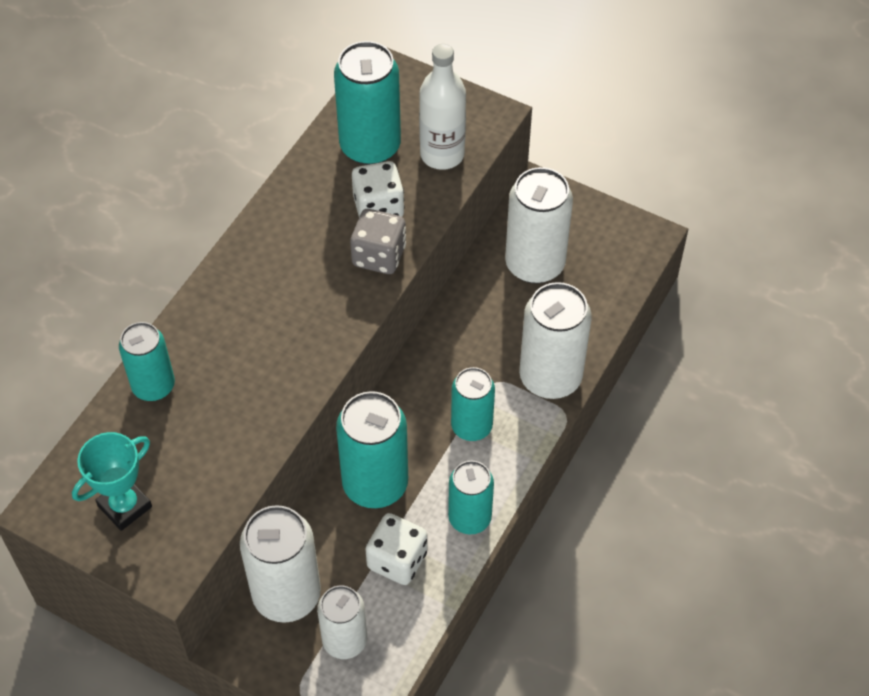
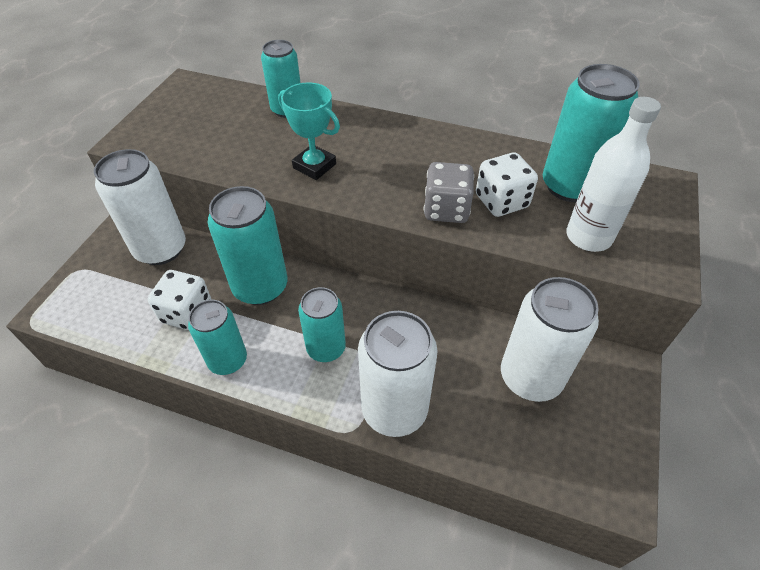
camera: 80 degrees right, 5 degrees down
(125, 506) = (184, 114): turquoise trophy -> turquoise trophy (314, 166)
(344, 640) = (116, 290): white can -> none

